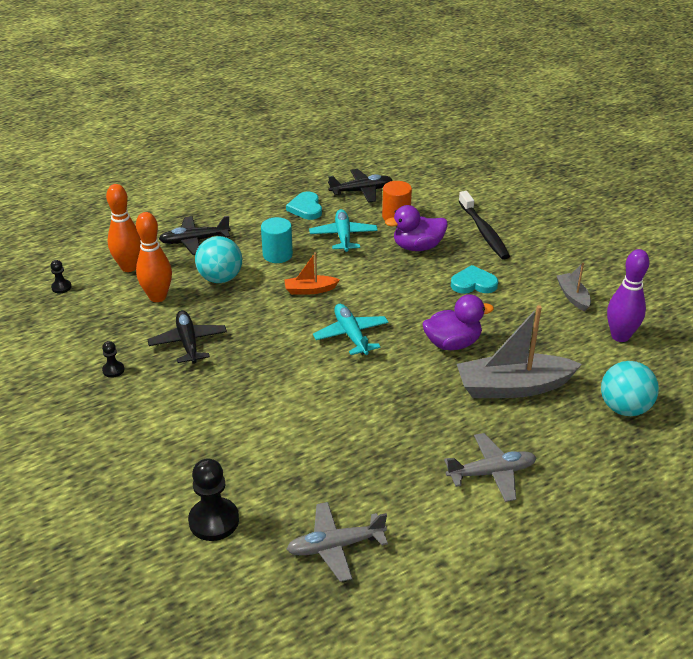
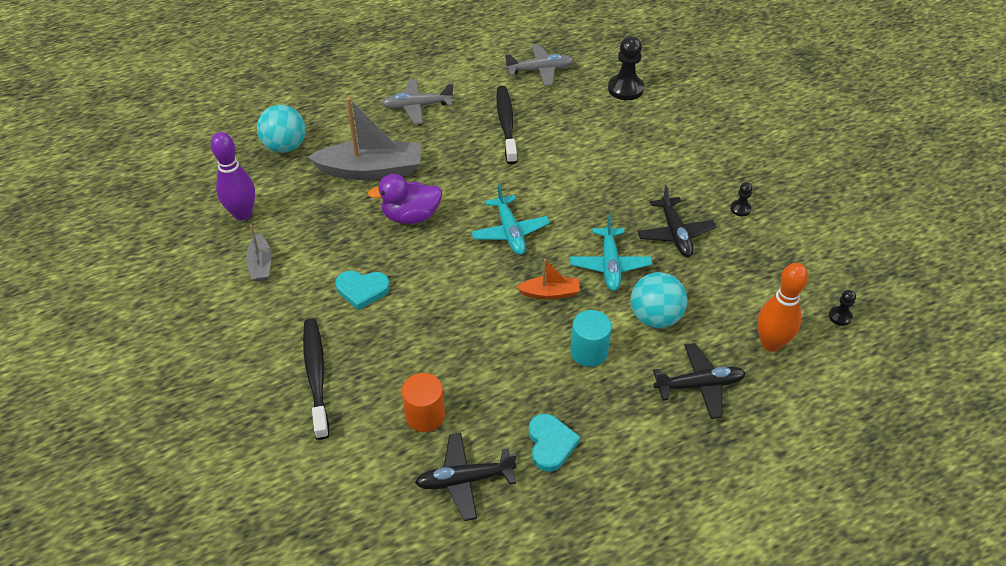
camera: 175 degrees left, 10 degrees up
(158, 297) = (722, 294): orange bowling pin -> none
(343, 236) = (503, 380): turquoise plane -> turquoise plane (610, 265)
(372, 454) = (506, 124): none -> black toothbrush
(417, 247) = (410, 353): purple duck -> none

